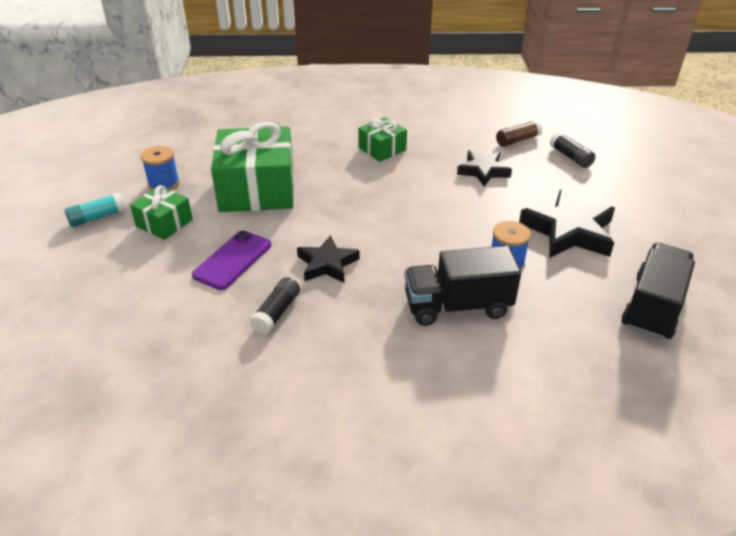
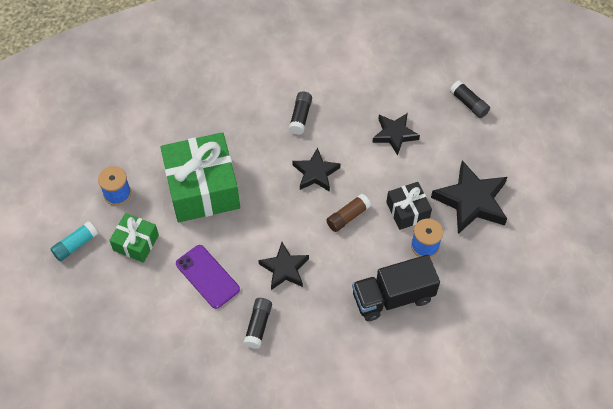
camera: 10 degrees left, 20 degrees up
(233, 260) = (207, 276): purple phone -> purple phone turned 60 degrees counterclockwise
(382, 149) = (300, 117): green gift -> black glue stick
(387, 190) = (315, 173): none -> black star
(489, 231) = (407, 211): none -> black gift
(517, 140) = (420, 86): brown glue stick -> brown glue stick (348, 217)
(653, 307) = (536, 275): black truck -> none

